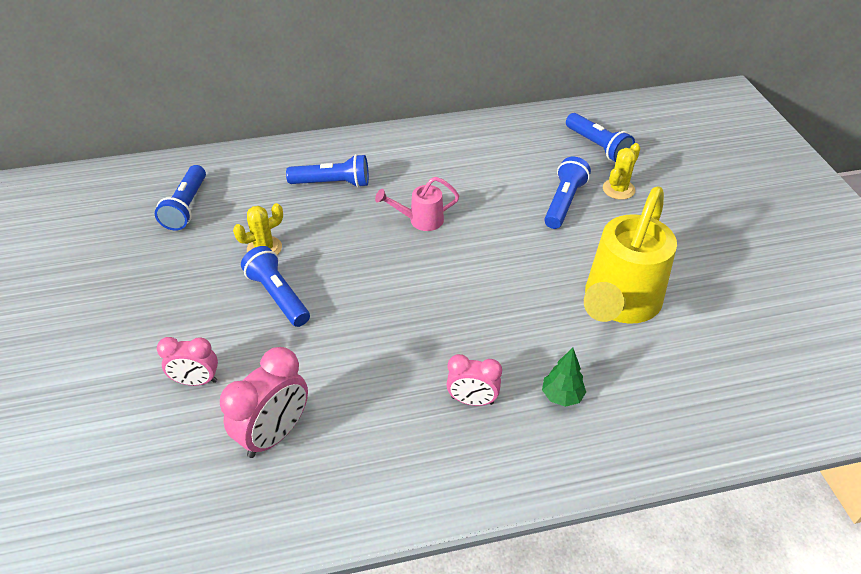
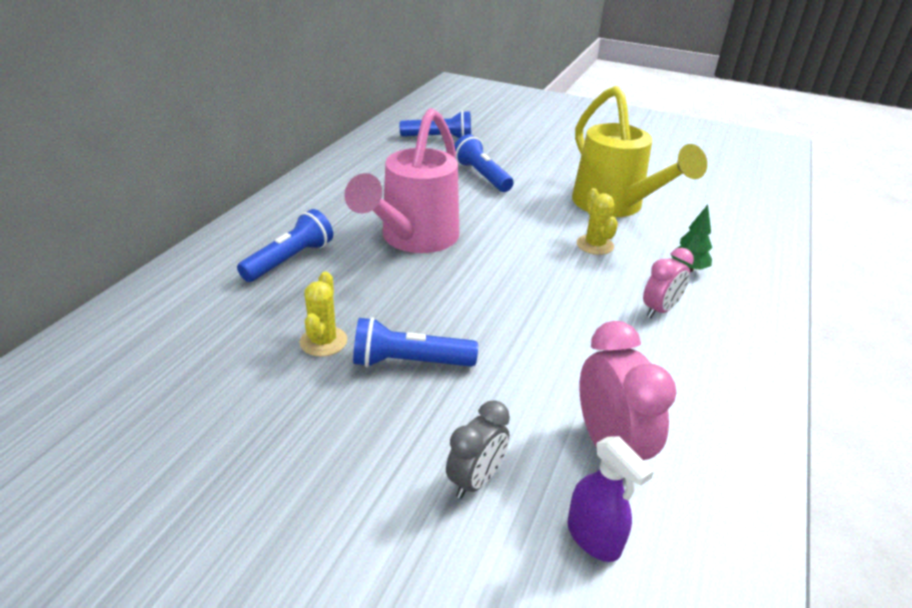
camera: 55 degrees left, 10 degrees down
(187, 207) = (163, 370): blue flashlight -> none
(187, 458) = (593, 537): none -> purple spray bottle
(196, 381) = (476, 480): pink clock -> grey clock
(420, 220) = (413, 240): pink watering can -> pink watering can, size x2.10
(618, 189) = (496, 153): yellow cactus -> yellow cactus (595, 245)

